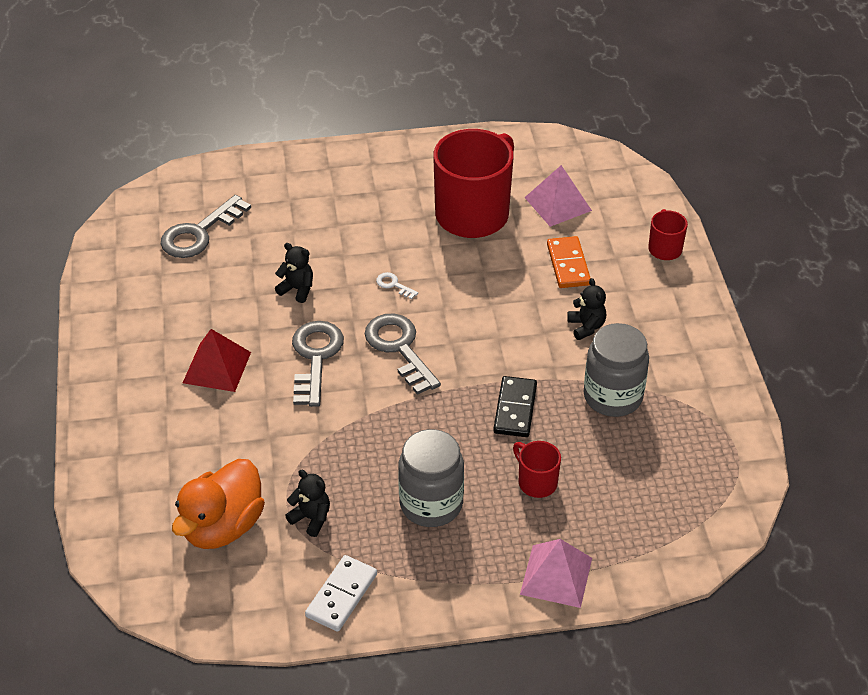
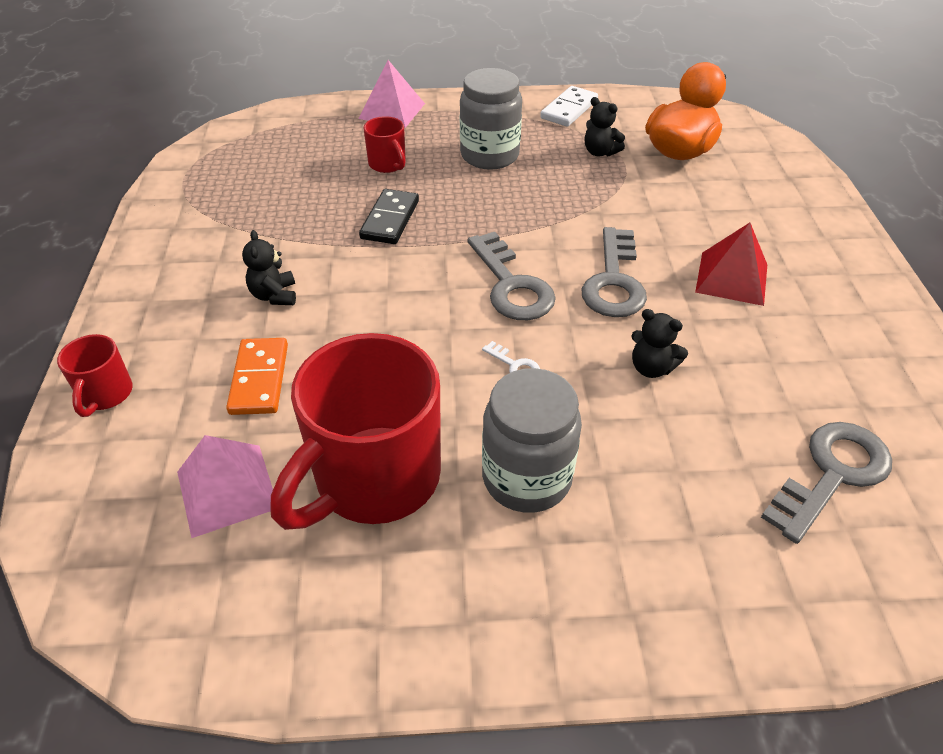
camera: 175 degrees left, 0 degrees up
(612, 396) = (280, 224): grey jar -> grey jar (526, 478)

